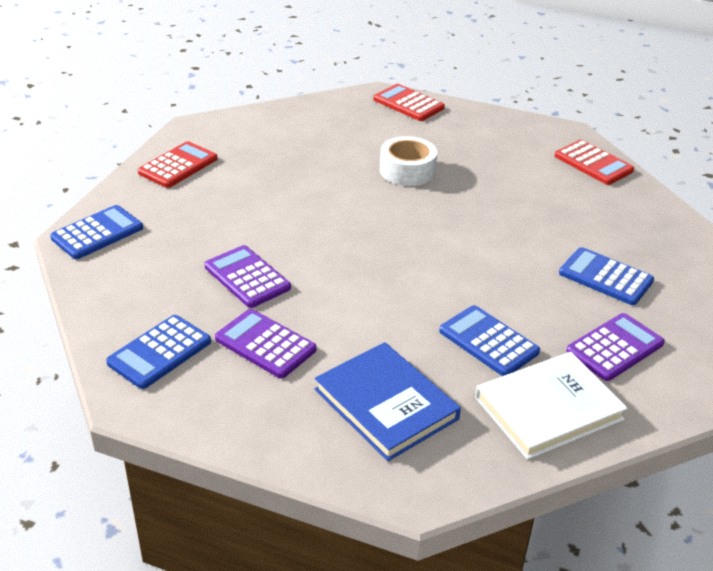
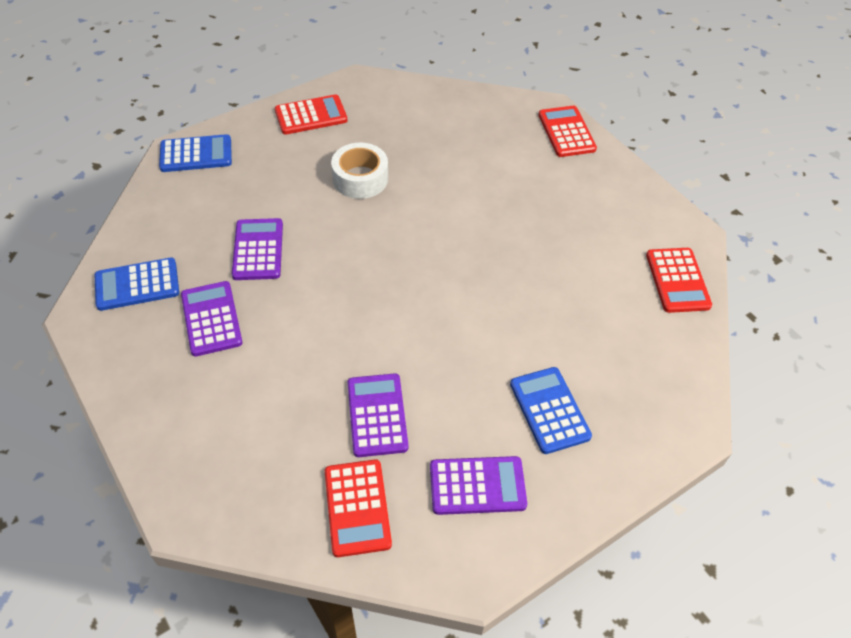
camera: 35 degrees right, 15 degrees up
(386, 404) = (241, 424): blue book -> none
(407, 170) = (490, 205): white tape -> white tape (360, 179)
(488, 341) = (377, 415): blue calculator -> purple calculator
(548, 408) = (357, 507): white book -> red calculator

